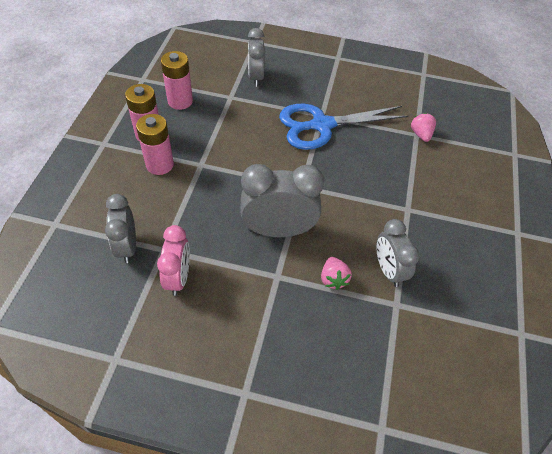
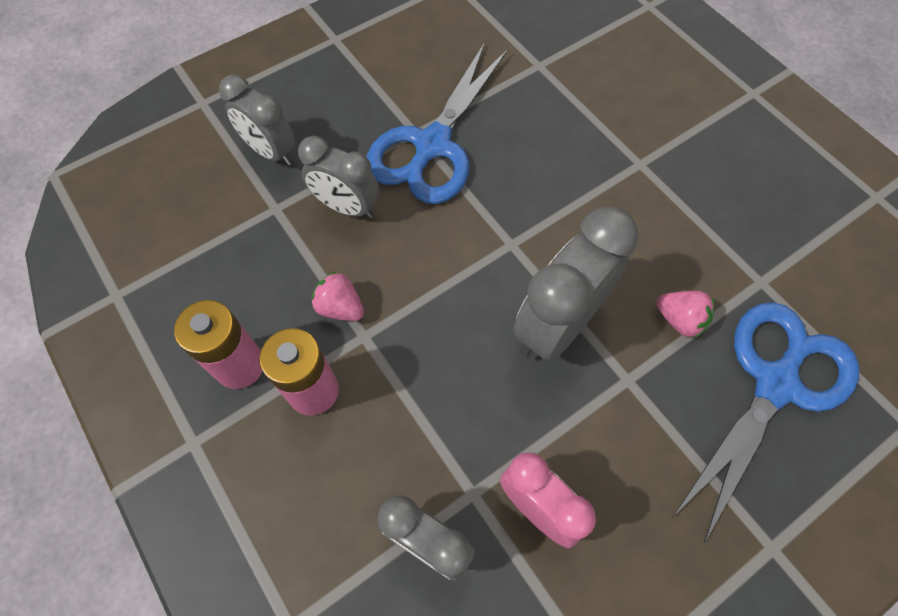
camera: 45 degrees left, 10 degrees up
(180, 101) = (216, 277): pink battery -> none
(340, 344) = (775, 384): none -> blue scissors
(388, 270) = (710, 252): grey clock -> grey clock (347, 207)
(421, 134) = (543, 61): pink strawberry -> pink strawberry (340, 307)

